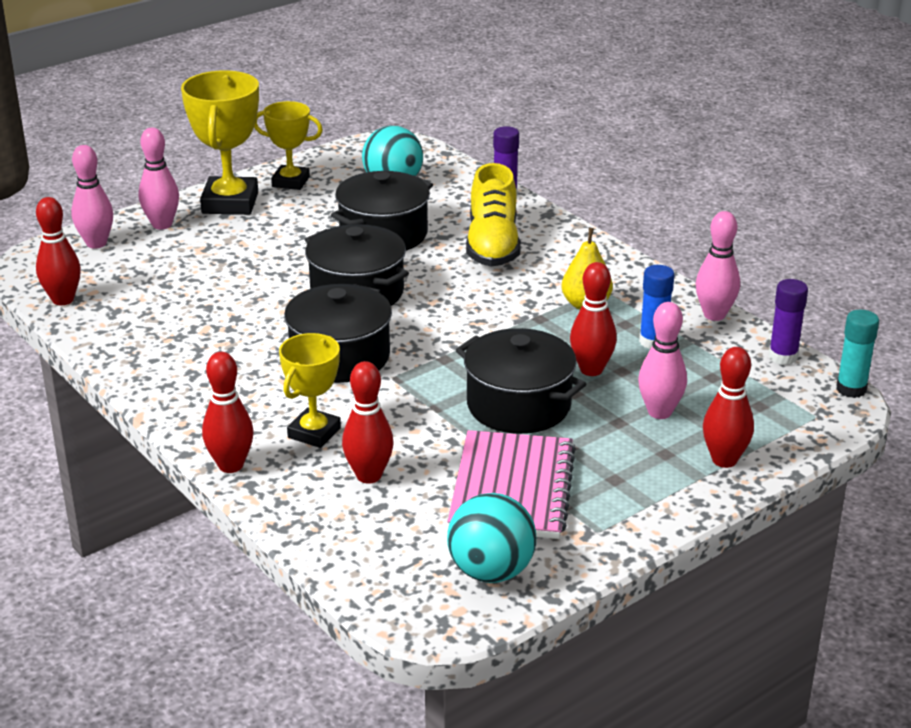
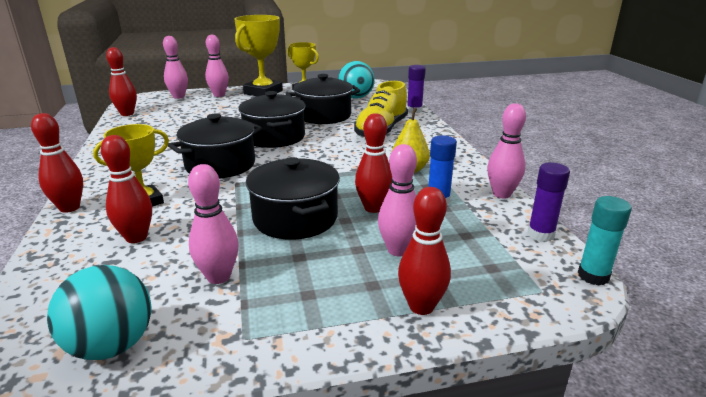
camera: 25 degrees right, 5 degrees down
(512, 488) = (218, 277): pink notebook -> pink bowling pin

